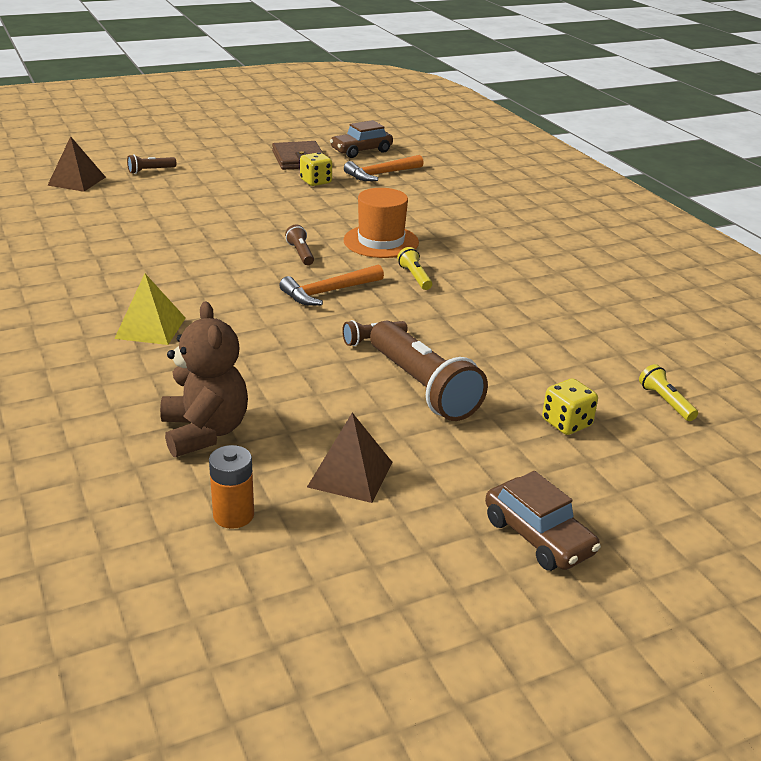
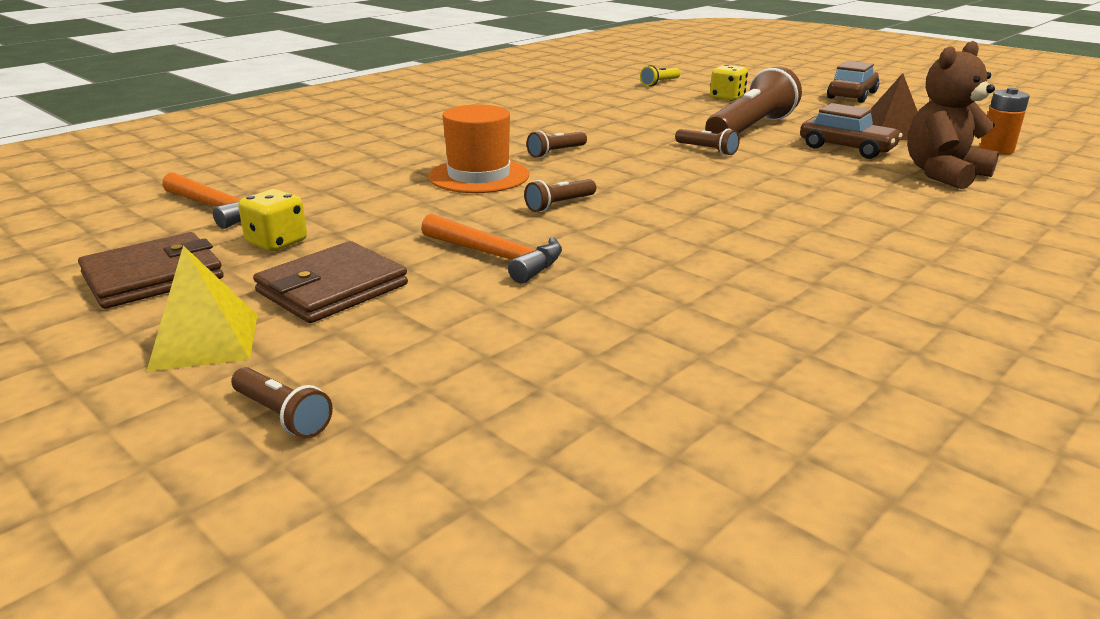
camera: 110 degrees left, 5 degrees down
(77, 181) = (414, 502): brown pyramid -> none
(150, 328) = (849, 234): yellow pyramid -> yellow pyramid (205, 341)
(246, 187) = (332, 288): none -> brown wallet
(328, 292) = (640, 177): orange hammer -> orange hammer (497, 257)
(361, 151) = (92, 238): brown car -> brown car (847, 148)
(415, 277) = (556, 152): yellow flashlight -> brown flashlight

